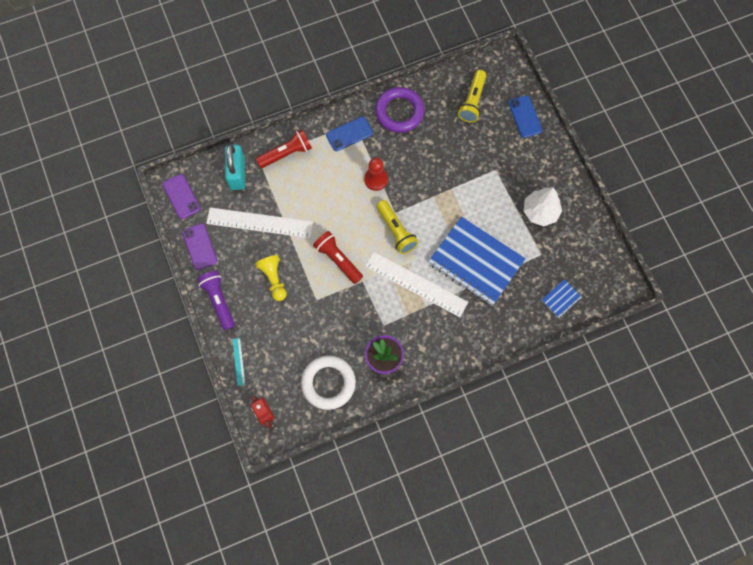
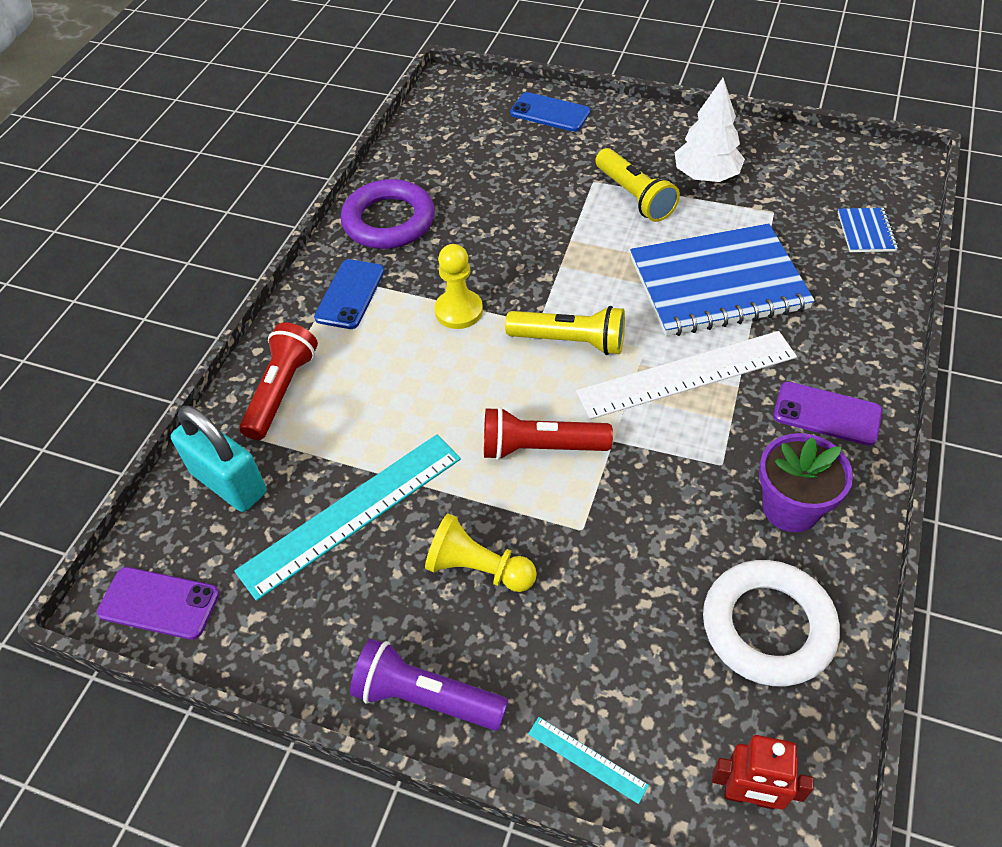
camera: 45 degrees left, 20 degrees down
(199, 246) = (285, 647): purple phone -> purple phone (827, 414)
(259, 223) = (352, 513): white ruler -> turquoise ruler
(376, 179) = (459, 311): red pawn -> yellow pawn
(472, 101) = (468, 144): yellow flashlight -> yellow flashlight (634, 196)

